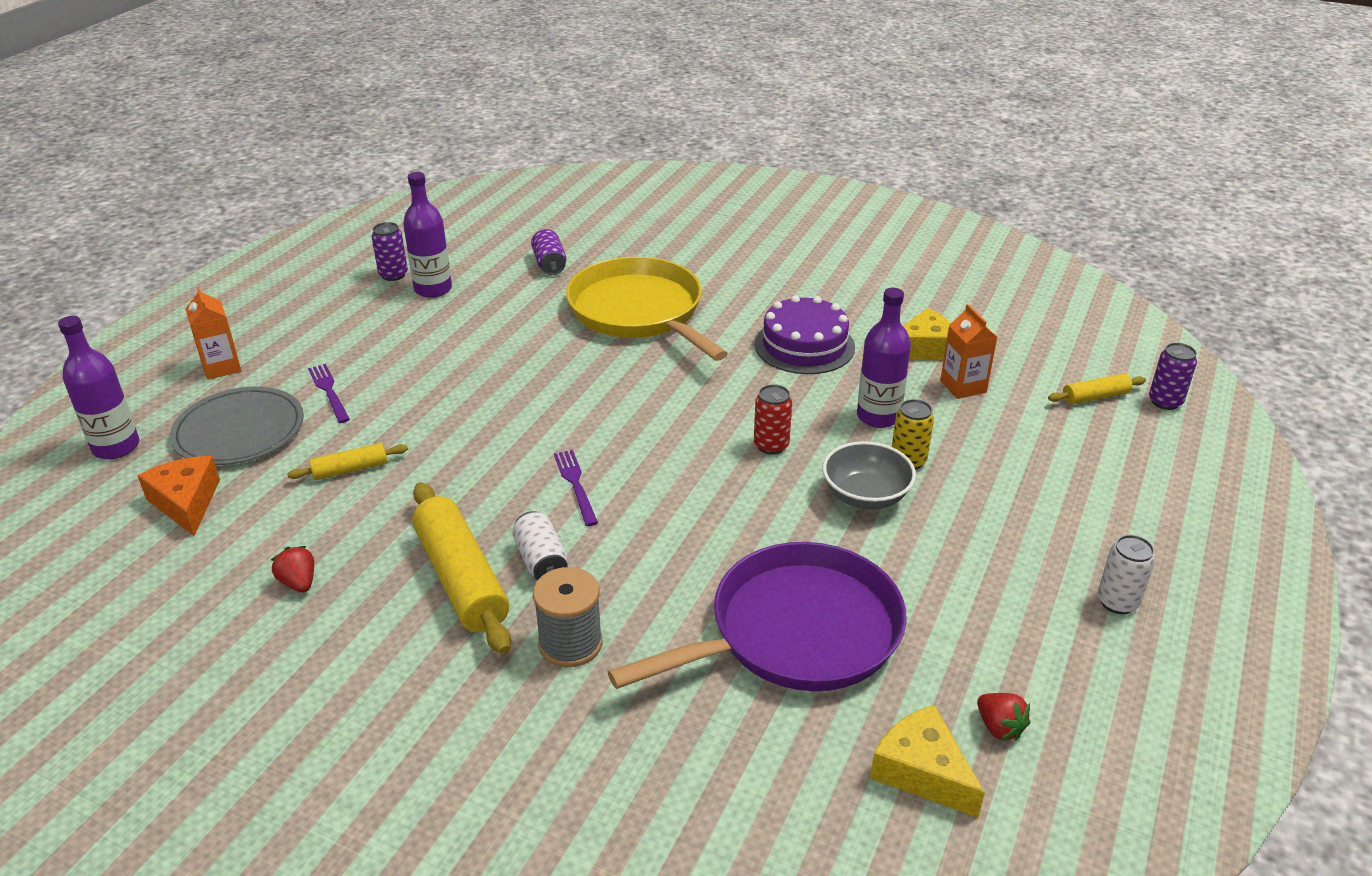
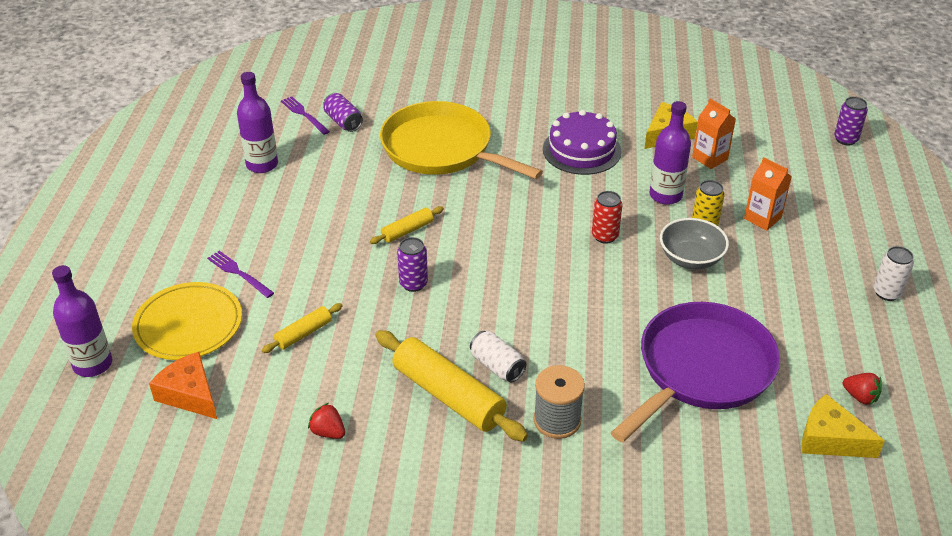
camera: 20 degrees left, 5 degrees up
(221, 367) = (131, 274): orange carton -> orange carton (762, 218)
(239, 431) = (188, 324): grey plate -> yellow plate
(393, 275) = (219, 159): purple can -> purple can (413, 284)
(576, 485) = (484, 302): purple fork -> purple fork (304, 114)
(1095, 397) = (800, 146): yellow rolling pin -> yellow rolling pin (407, 231)

